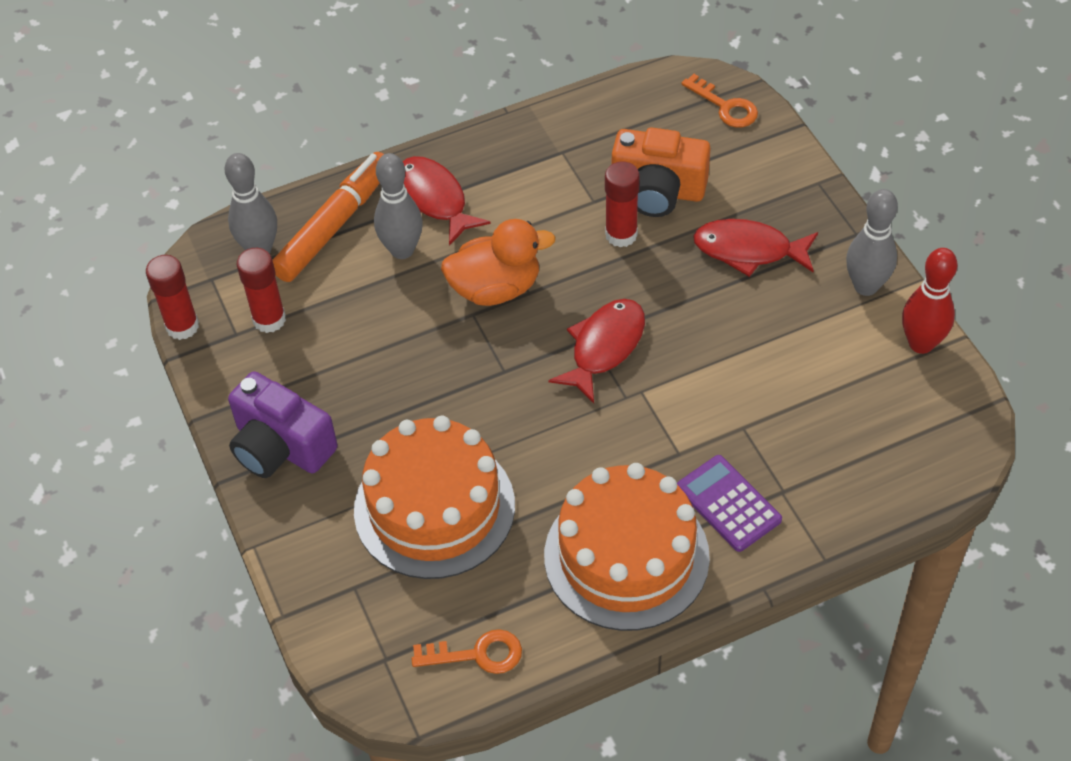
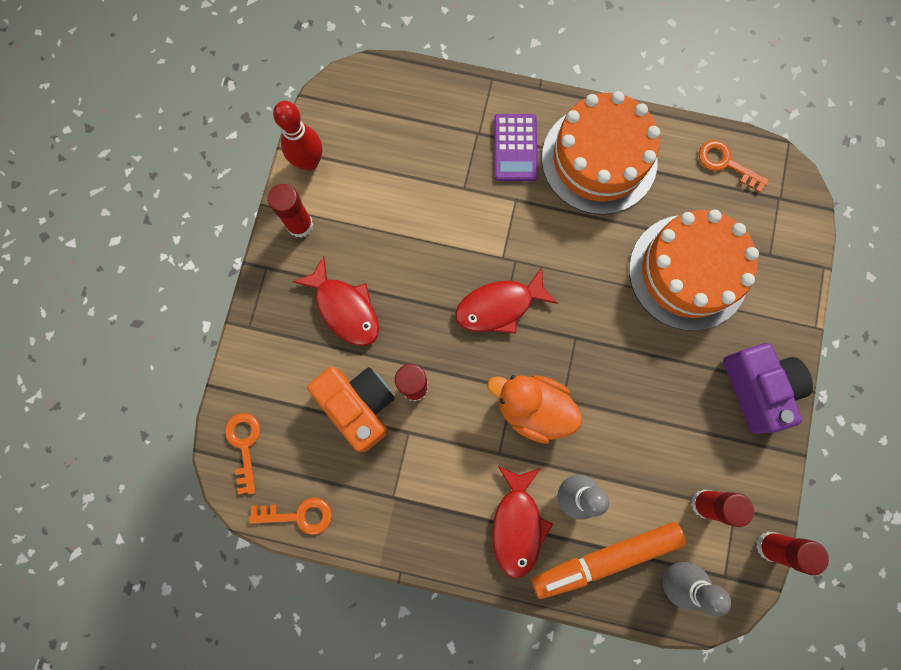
camera: 145 degrees left, 25 degrees up
(629, 94) = (299, 515): none -> orange key
(866, 286) = (300, 225): grey bowling pin -> red glue stick

